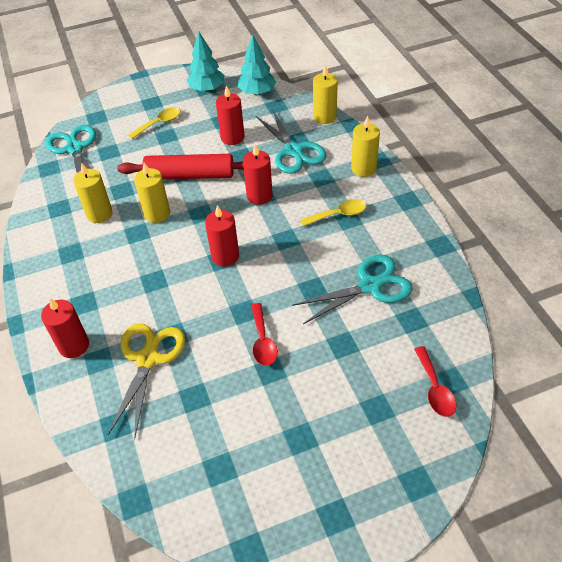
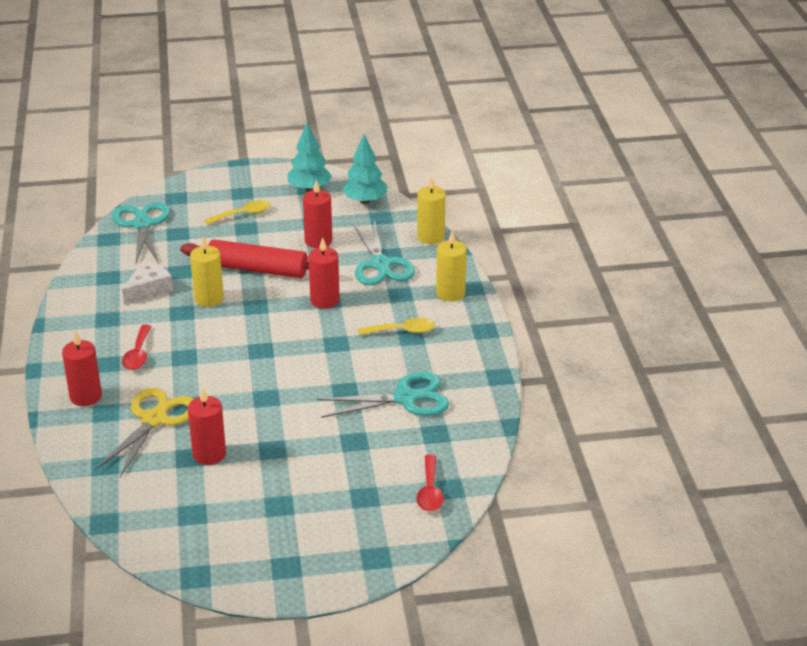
camera: 10 degrees right, 15 degrees down
(99, 214) = (148, 289): yellow candle -> white cheese
(225, 256) = (266, 348): red candle -> red candle (209, 454)
(263, 341) = (274, 425): red spoon -> red spoon (138, 354)

